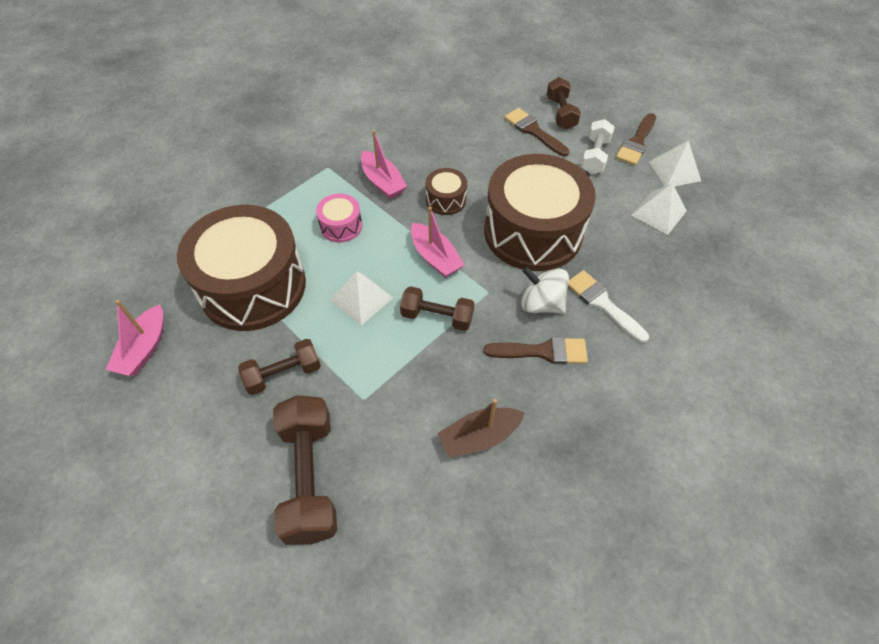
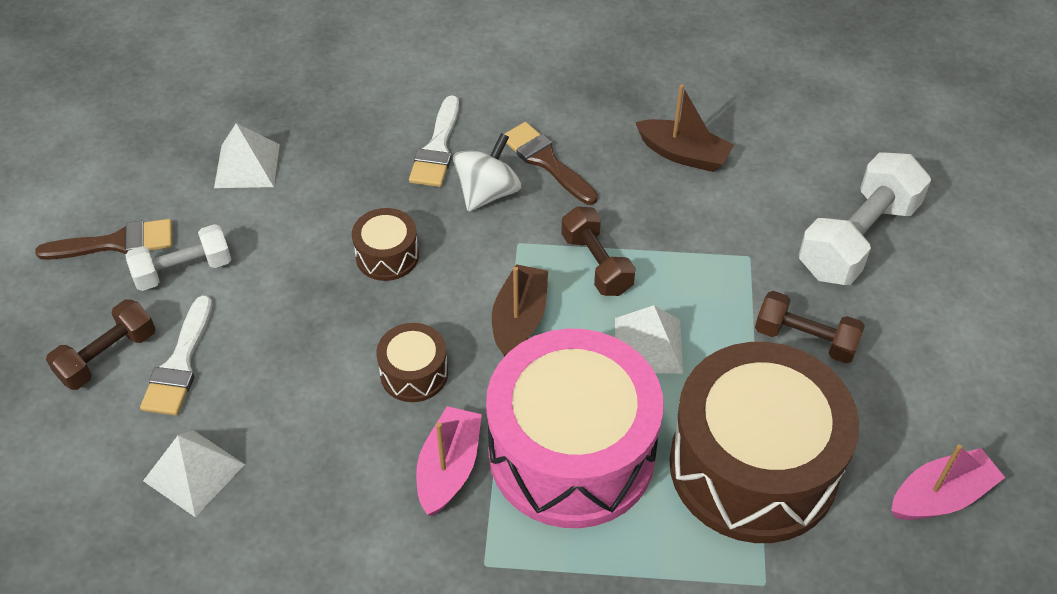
camera: 130 degrees left, 5 degrees down
(309, 477) = (857, 239): brown dumbbell -> white dumbbell
(341, 226) = (571, 452): pink drum -> pink drum, size x2.34
(435, 257) = (519, 319): pink boat -> brown boat
(533, 131) = (180, 364): brown brush -> white brush
(533, 232) = (387, 256): brown drum -> brown drum, size x0.43
(541, 303) = (487, 193): white spinning top -> white spinning top turned 135 degrees counterclockwise
(674, 171) = (150, 183): white pyramid -> white pyramid (194, 472)

